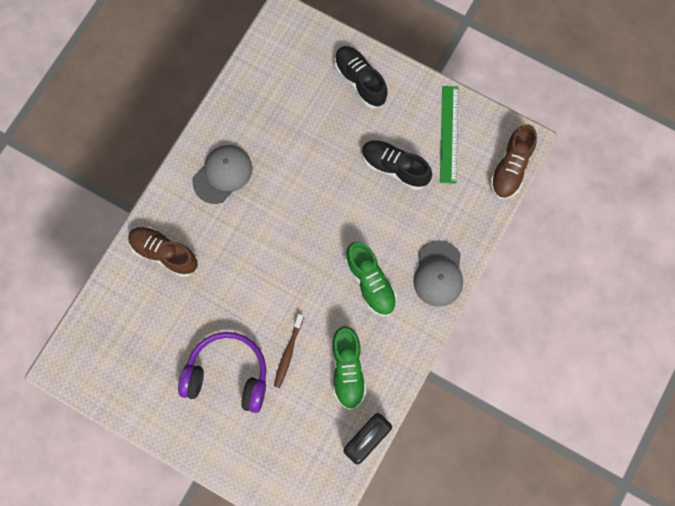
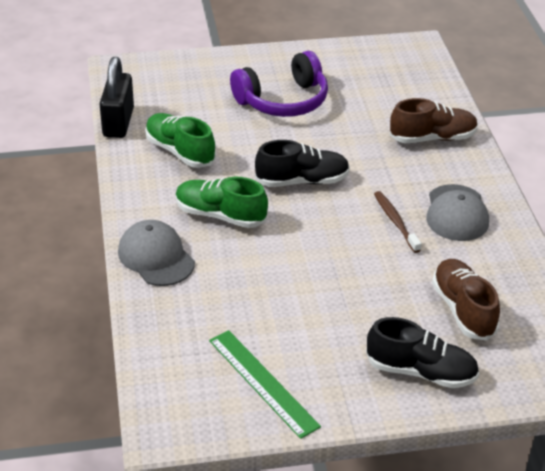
camera: 140 degrees right, 35 degrees down
(288, 353) = (246, 136): brown toothbrush -> brown toothbrush (395, 221)
(394, 167) = (292, 315): black shoe -> black shoe (302, 181)
(511, 168) = (155, 393): brown shoe -> brown shoe (463, 310)

